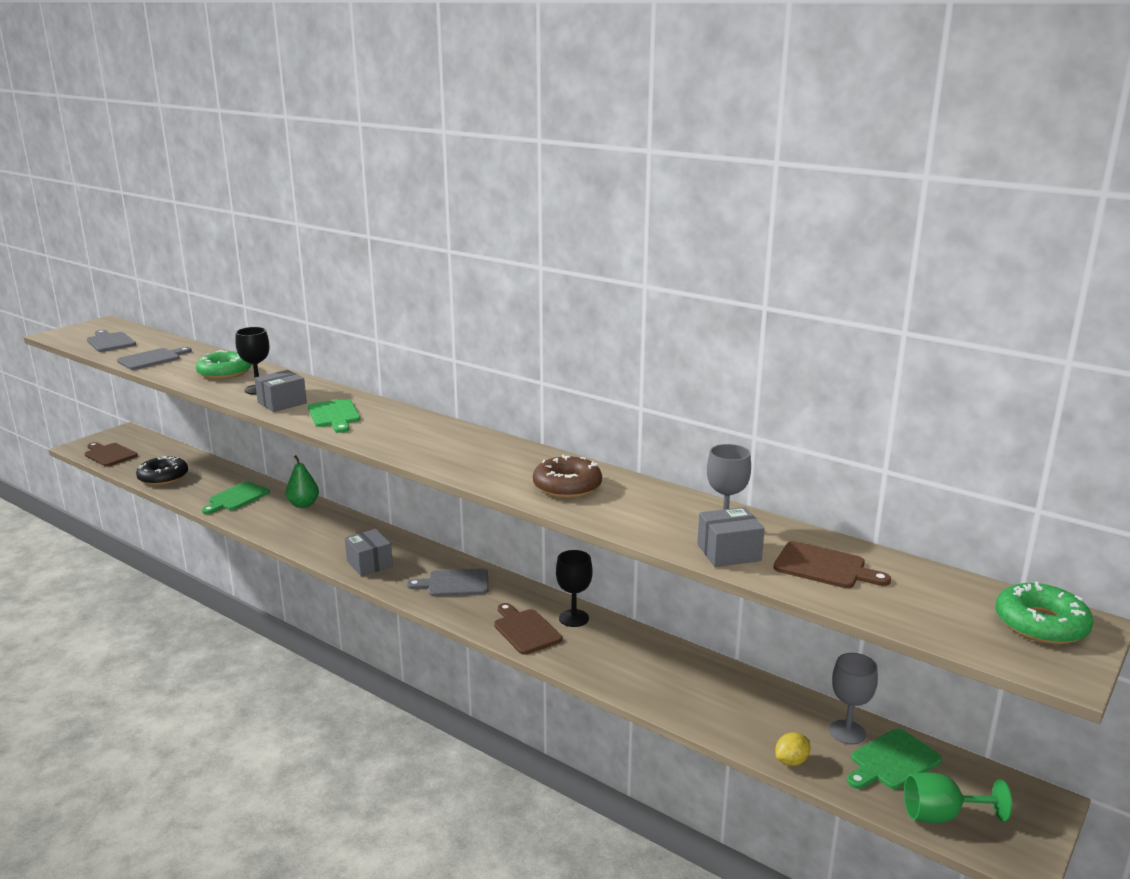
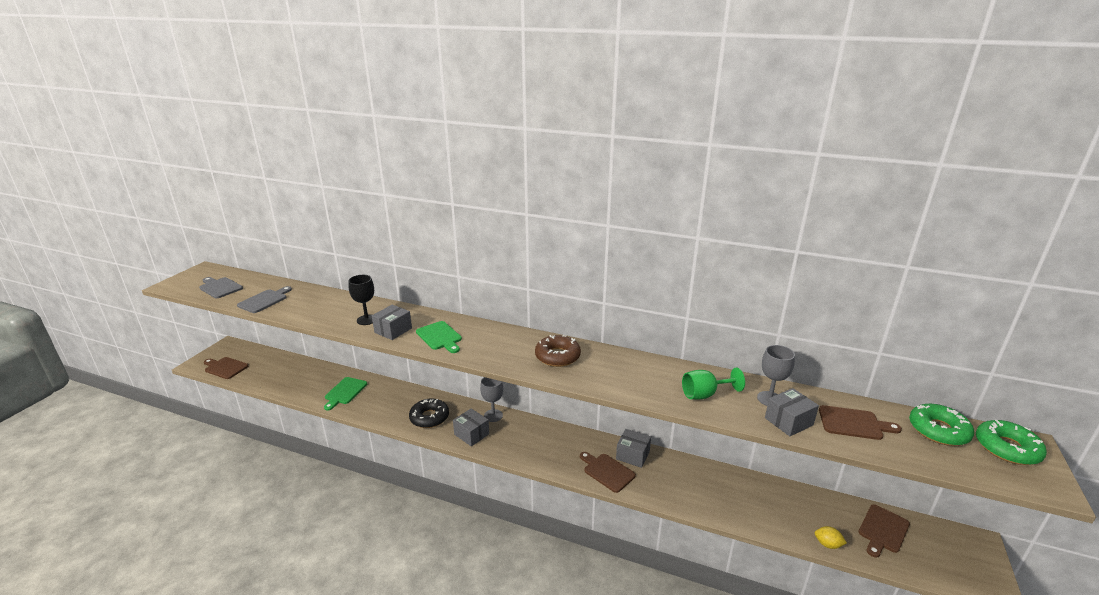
camera: 15 degrees left, 5 degrees up
(163, 477) = (278, 382): black donut -> black donut (429, 417)
(224, 372) = (330, 306): green donut -> green donut (938, 430)
(303, 504) = (397, 390): green pear -> none
(454, 583) = (539, 441): grey cutting board -> none
(567, 486) = (645, 379): brown donut -> brown donut (557, 356)
(573, 618) = (632, 455): black goblet -> grey box
(791, 761) = (827, 544): yellow lemon -> yellow lemon turned 75 degrees clockwise
(847, 732) = (845, 513): grey goblet -> grey goblet (493, 415)
(892, 761) = (882, 530): green cutting board -> brown cutting board
(941, 815) = (933, 567): green goblet -> green goblet (704, 394)

